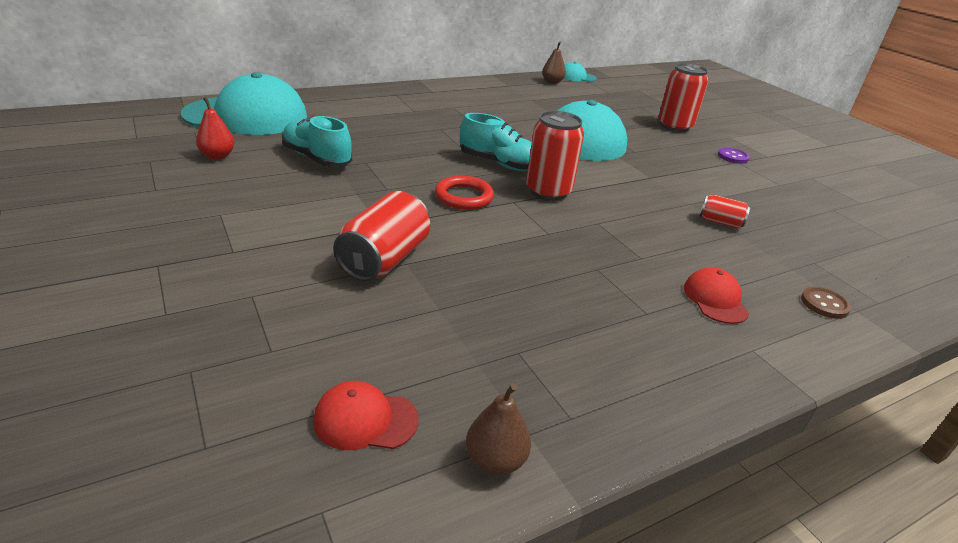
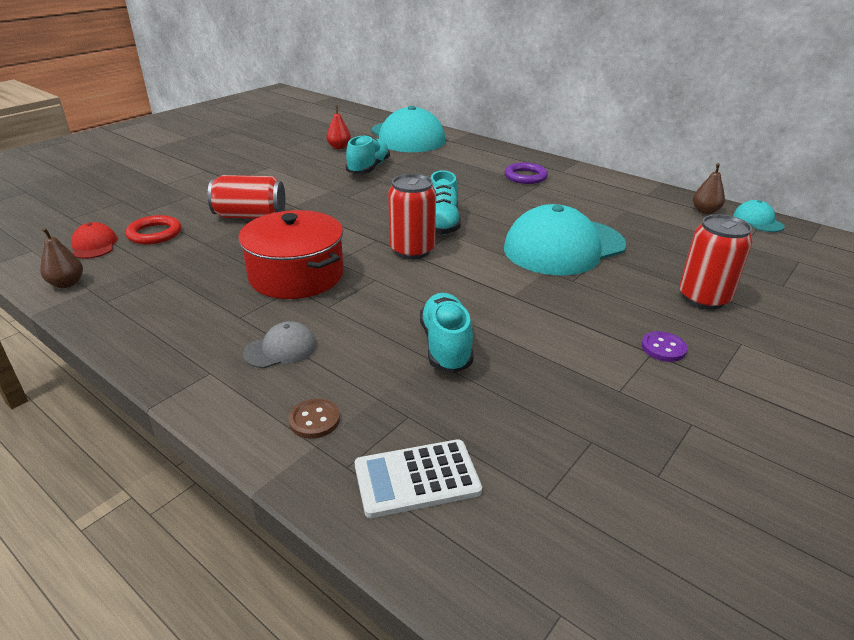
camera: 70 degrees right, 0 degrees up
(430, 105) = (525, 177): none -> purple ring
(464, 197) = (363, 221): red ring -> red ring (154, 233)
(568, 261) = (296, 275): none -> red pot
(715, 299) = (281, 349): red cap -> grey cap
(720, 222) = (446, 346): red can -> turquoise shoe
(884, 277) = (417, 478): none -> white calculator

